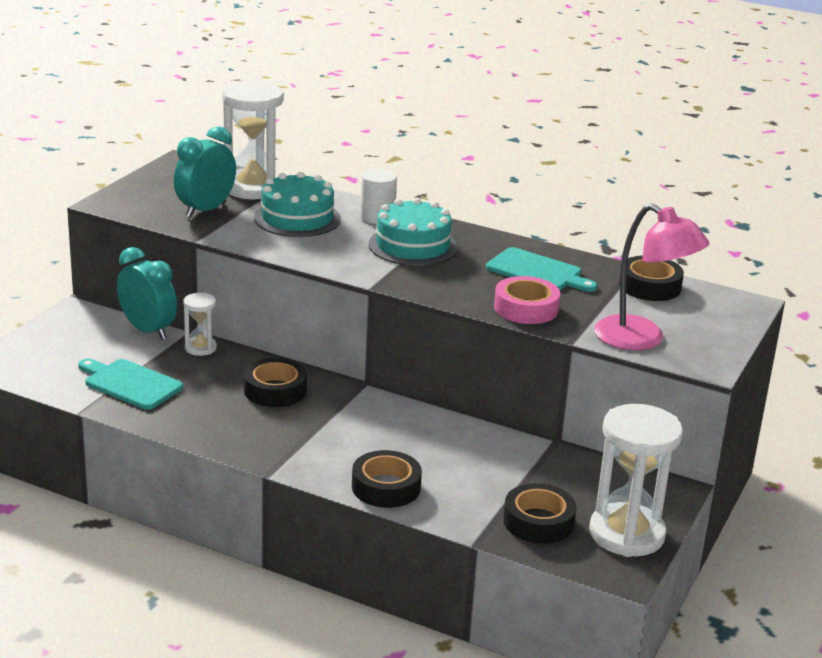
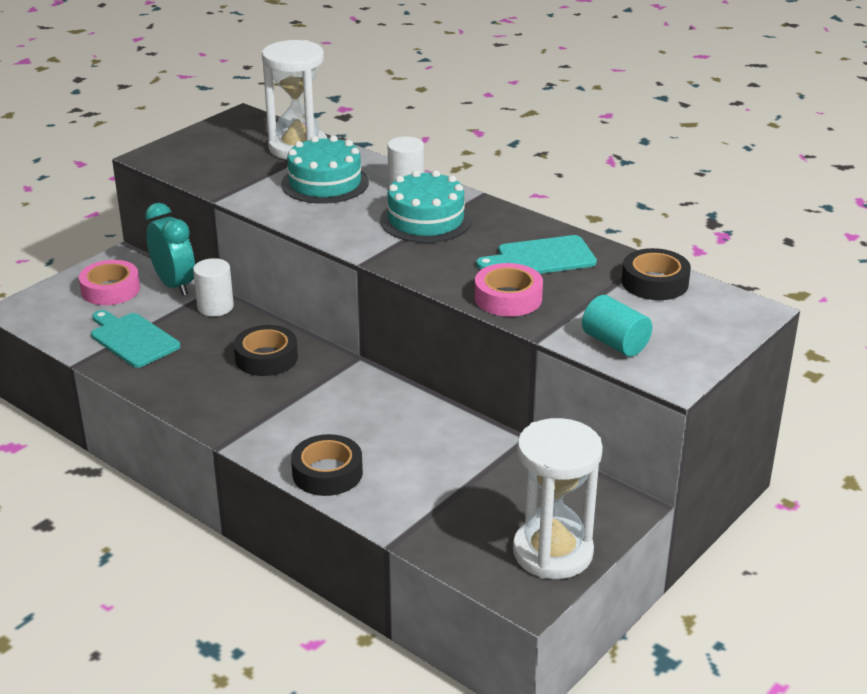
camera: 15 degrees right, 5 degrees up
(83, 339) = (110, 290): none -> pink tape
(200, 348) = (215, 307): white hourglass -> white cylinder
(205, 210) = (240, 169): turquoise clock -> none
(537, 272) = (541, 257): turquoise cutting board -> turquoise cutting board turned 120 degrees clockwise
(538, 522) = (465, 528): black tape -> none
(642, 339) = (615, 343): pink lamp -> turquoise cylinder

